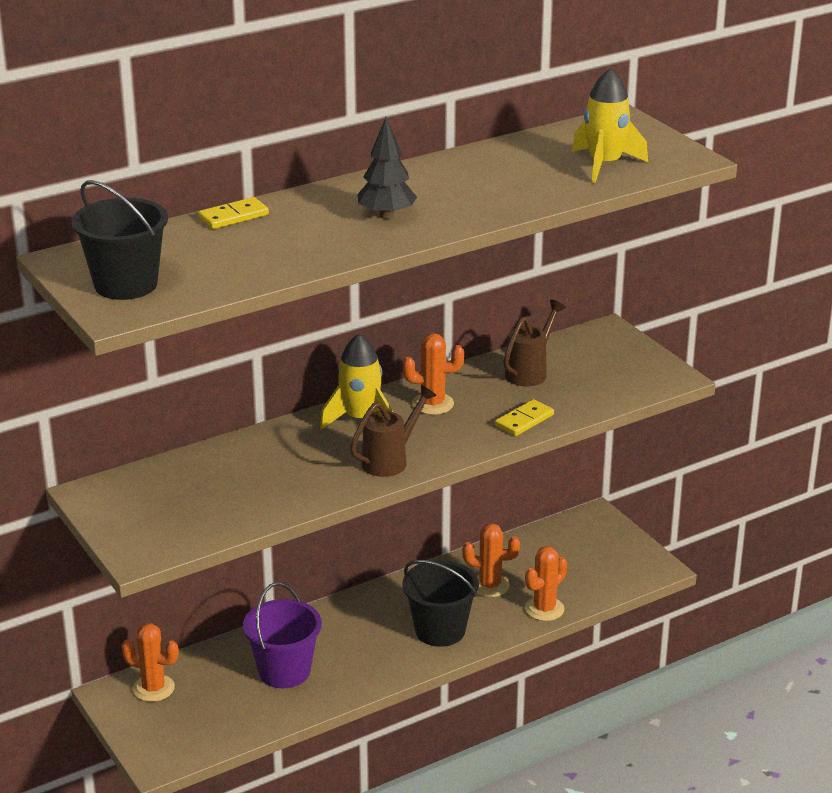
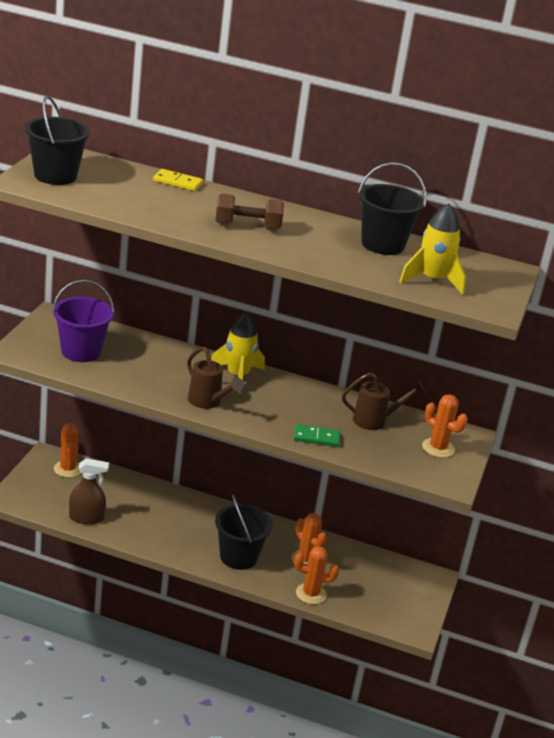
camera: 45 degrees right, 0 degrees up
(259, 714) = (86, 518): none -> brown spray bottle
(284, 671) = (133, 510): purple bucket -> purple bucket (81, 351)
(386, 215) = (247, 226): black tree -> brown dumbbell
(391, 460) = (208, 402): brown watering can -> brown watering can turned 45 degrees clockwise
(433, 404) = (288, 396): orange cactus -> orange cactus (438, 448)
(505, 160) = (383, 244): none -> black bucket
(524, 420) = (316, 438): yellow domino -> green domino

